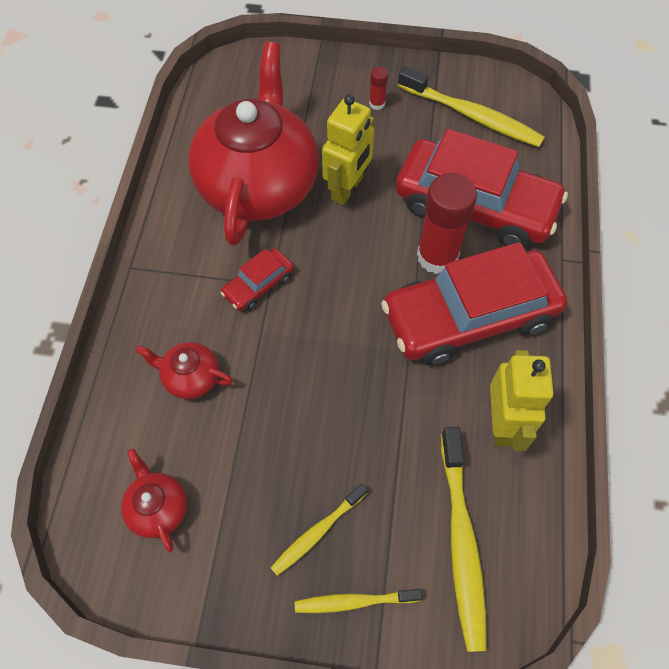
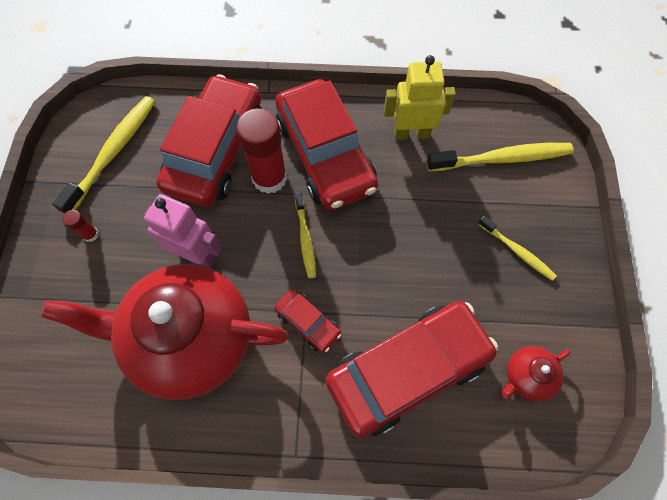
camera: 95 degrees left, 5 degrees up
(190, 377) = (408, 370): red teapot -> red car
(347, 189) = (197, 254): yellow robot -> pink robot
(354, 601) = (558, 223): yellow toothbrush -> yellow toothbrush (305, 238)

